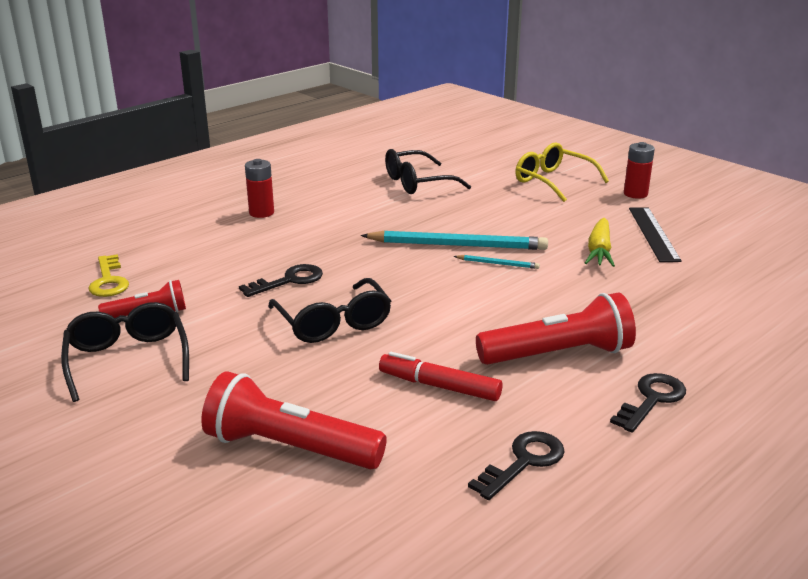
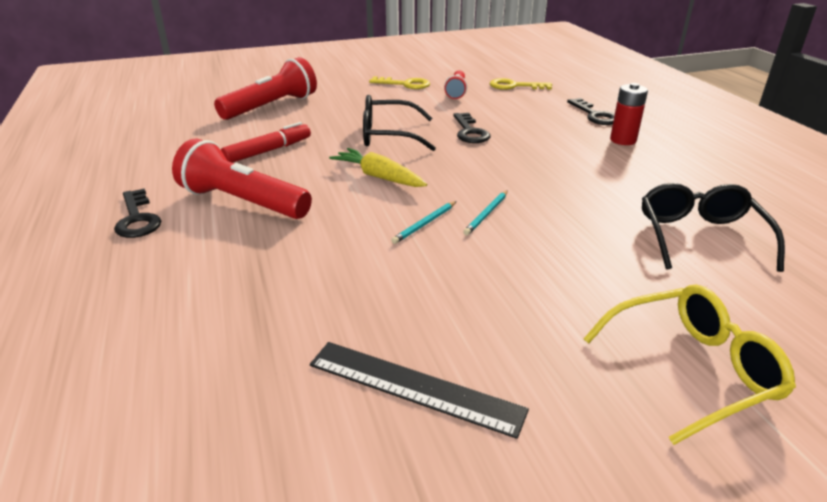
camera: 115 degrees right, 5 degrees up
(128, 360) = (405, 84): black glasses -> yellow key
(457, 245) = (486, 214): turquoise pencil -> turquoise pencil, size x0.45
(524, 462) = (164, 156): black key -> black key (595, 115)
(558, 354) = (242, 202): red flashlight -> red flashlight turned 105 degrees clockwise
(599, 251) = (400, 305): yellow carrot -> yellow carrot (379, 177)
(635, 194) = (599, 460): red battery -> none

